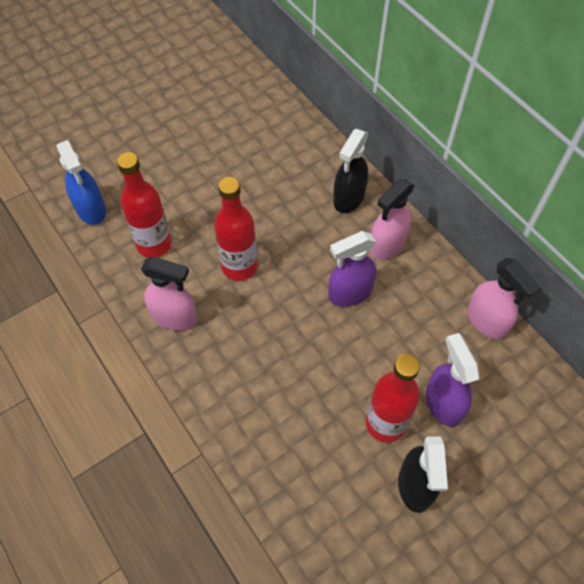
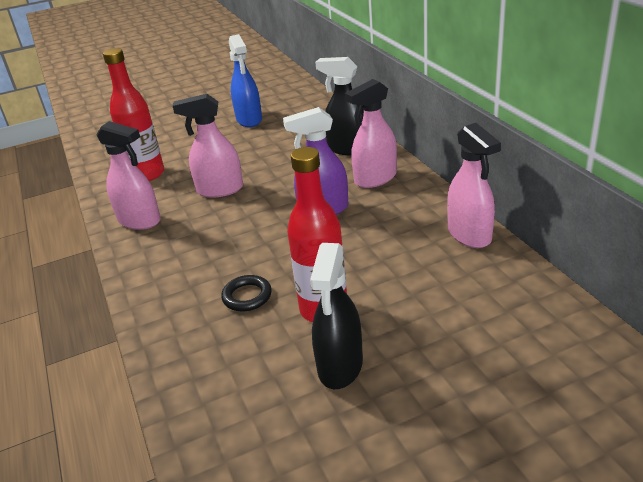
camera: 15 degrees right, 25 degrees down
(91, 209) = (104, 153): blue spray bottle -> blue spray bottle (249, 120)
(239, 267) = (219, 190): red bottle -> pink spray bottle
(314, 413) = (247, 296): none -> black ring
(348, 198) = (347, 149): black spray bottle -> black spray bottle turned 75 degrees clockwise
(443, 403) = (398, 297): purple spray bottle -> none

